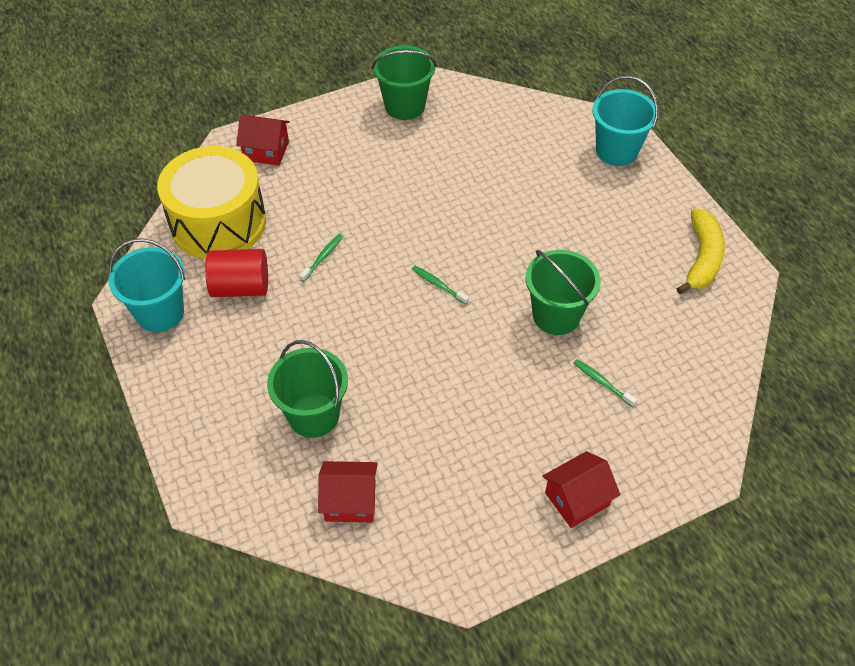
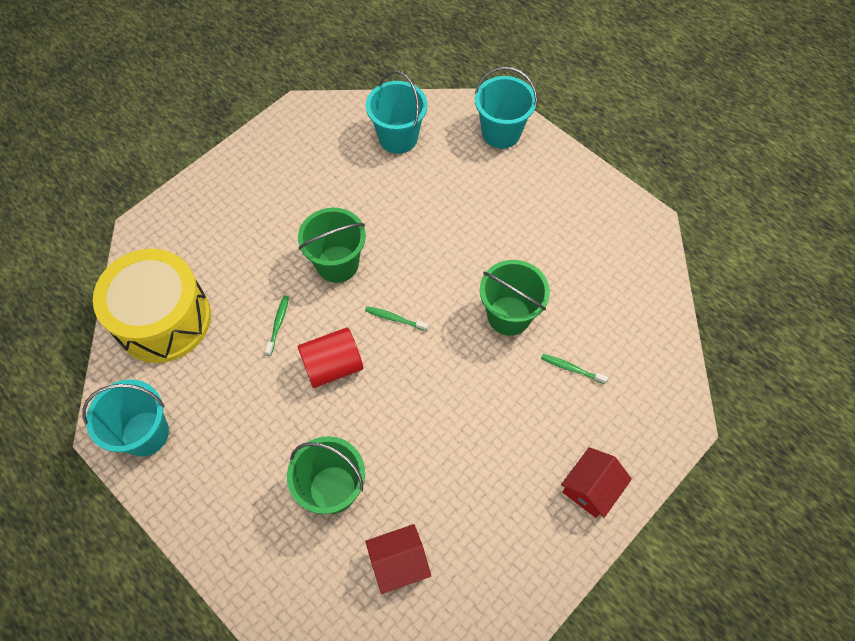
camera: 20 degrees left, 10 degrees up
(241, 287) = (212, 380): red cylinder -> red cylinder (333, 366)
(266, 151) = (179, 227): red house -> none
(405, 106) = (293, 141): green bucket -> green bucket (337, 264)
(509, 129) = (398, 138): none -> turquoise bucket
(702, 258) = (610, 219): yellow banana -> none

